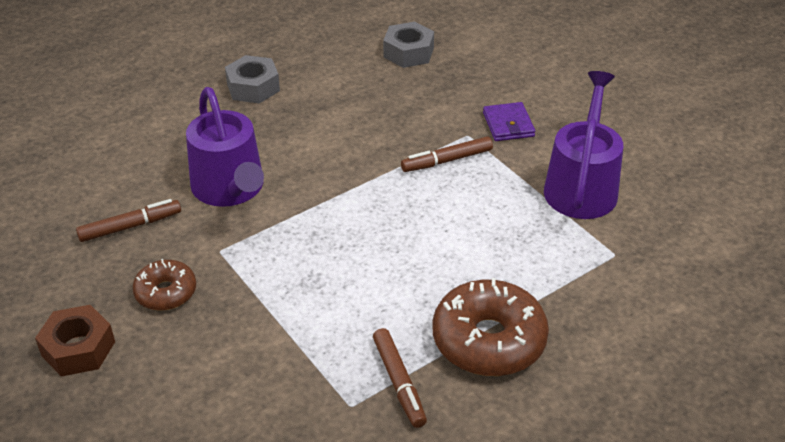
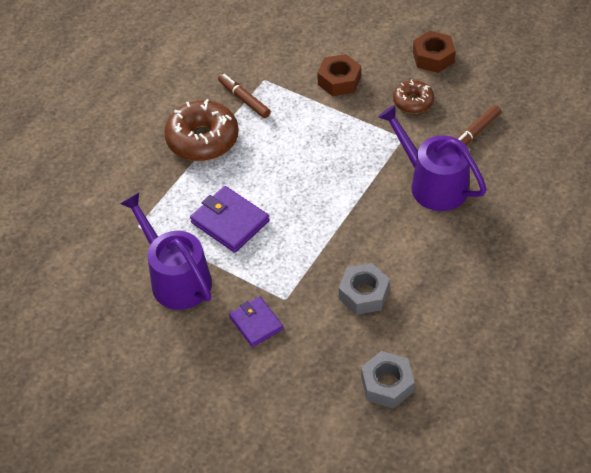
camera: 160 degrees right, 10 degrees up
(240, 361) = (339, 81): none -> brown nut
(253, 87) = (493, 286): grey nut -> grey nut (363, 294)
(447, 160) = (290, 266): brown marker -> none
(495, 223) = (230, 222): none -> purple wallet
(581, 186) = (176, 278): purple watering can -> purple watering can turned 150 degrees clockwise

